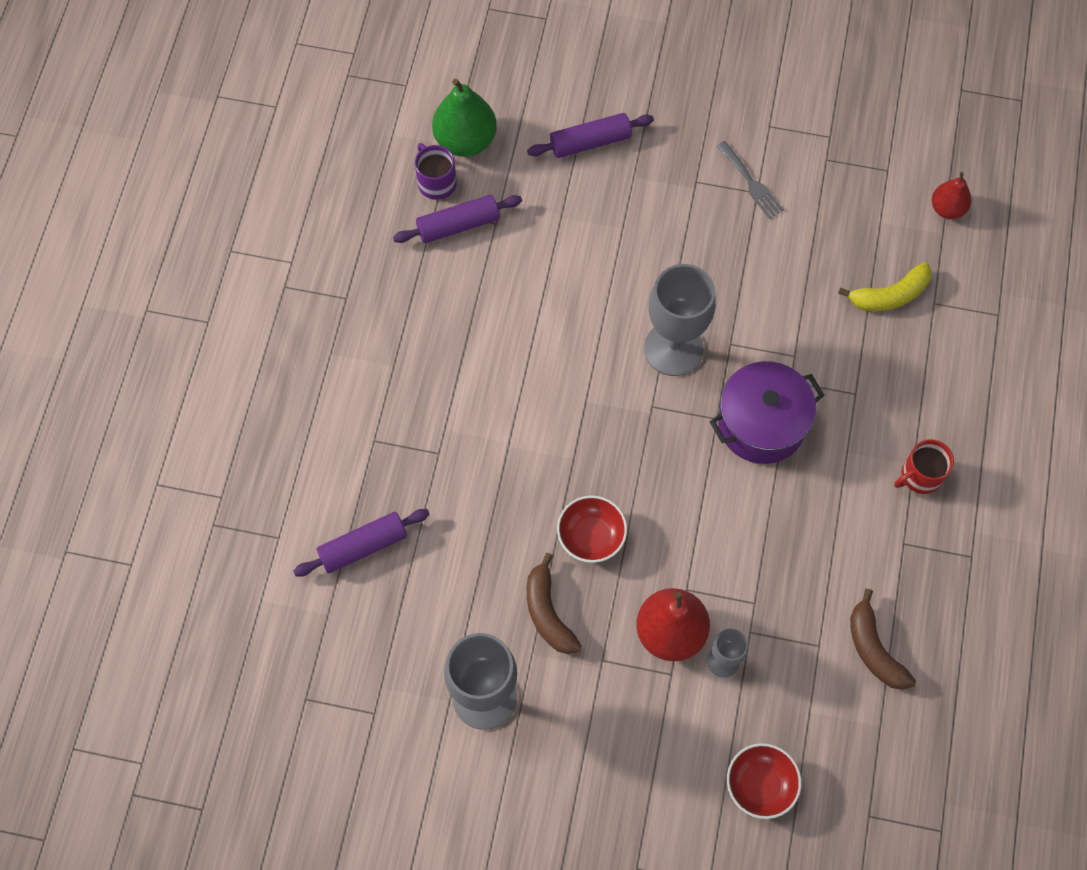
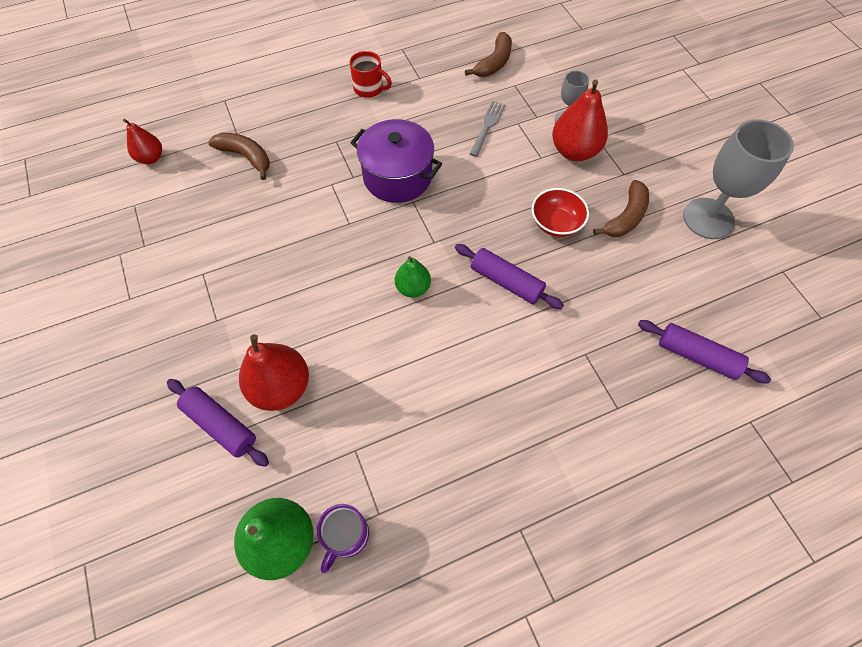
camera: 125 degrees left, 5 degrees down
(458, 225) = (379, 481): purple rolling pin -> purple rolling pin (506, 282)
(591, 199) = (281, 387): none -> red pear
(613, 355) = (413, 288): none -> green pear
(673, 349) = (379, 254): grey goblet -> none
(751, 183) = (195, 282): grey fork -> grey fork (487, 126)
(760, 785) = (613, 73): red bowl -> none
(889, 295) = (246, 157): yellow banana -> brown banana

